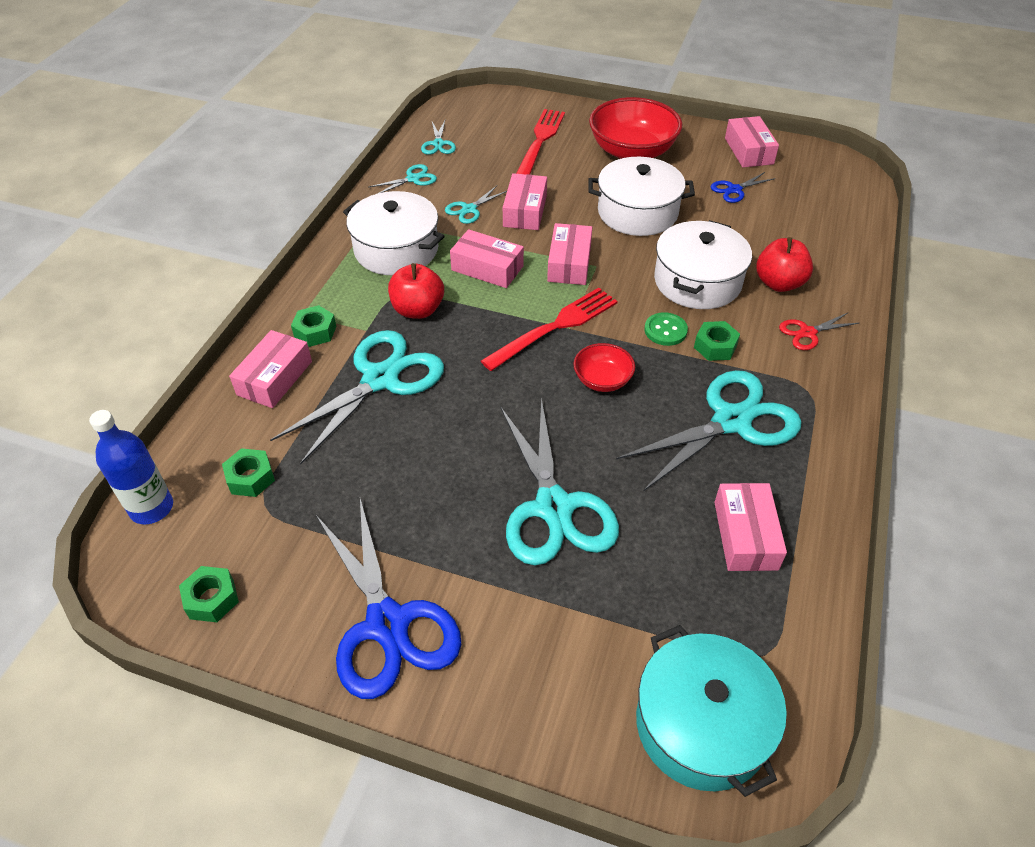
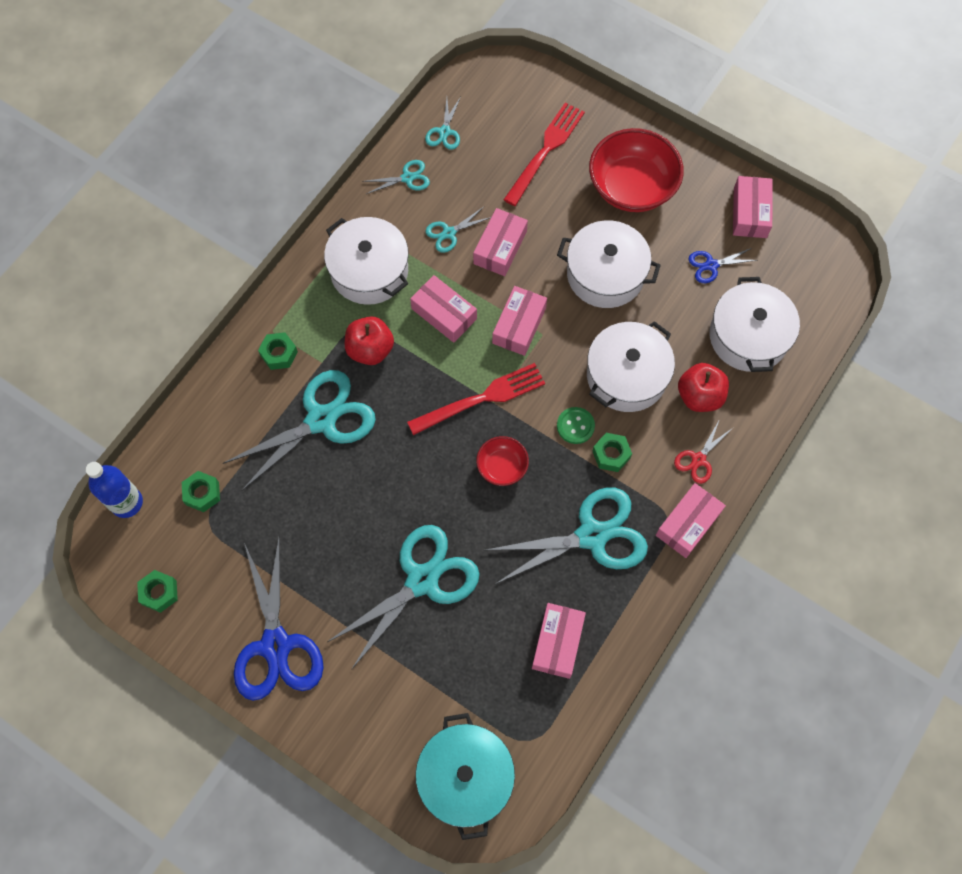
camera: 15 degrees right, 20 degrees up
(275, 378) = (237, 397): pink box -> pink box (688, 524)
(554, 507) = (422, 580): turquoise scissors -> turquoise scissors turned 135 degrees counterclockwise
(799, 232) = (748, 336): none -> white pot
(807, 333) = (698, 459): red scissors -> red scissors turned 45 degrees counterclockwise

